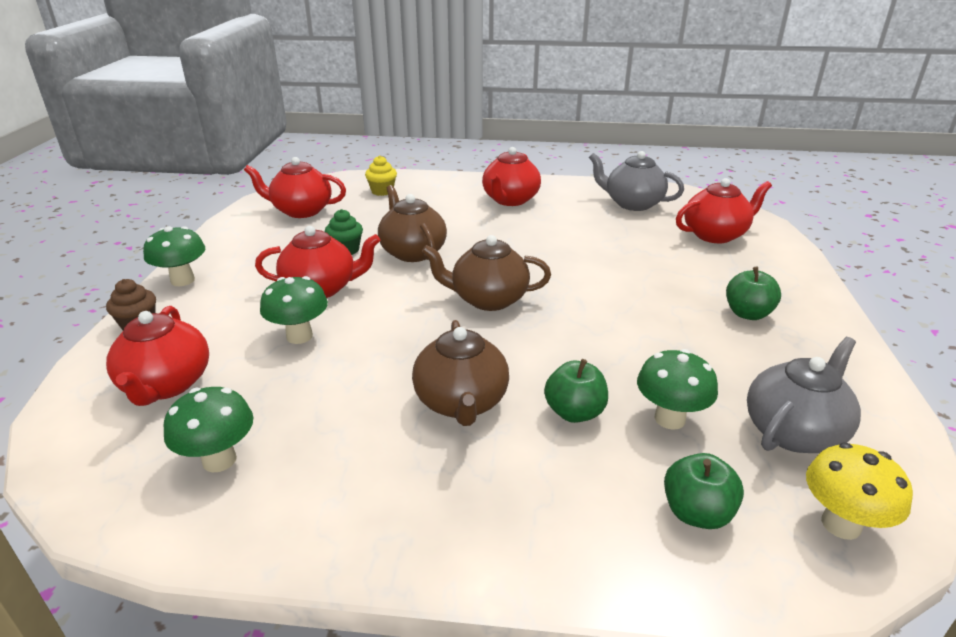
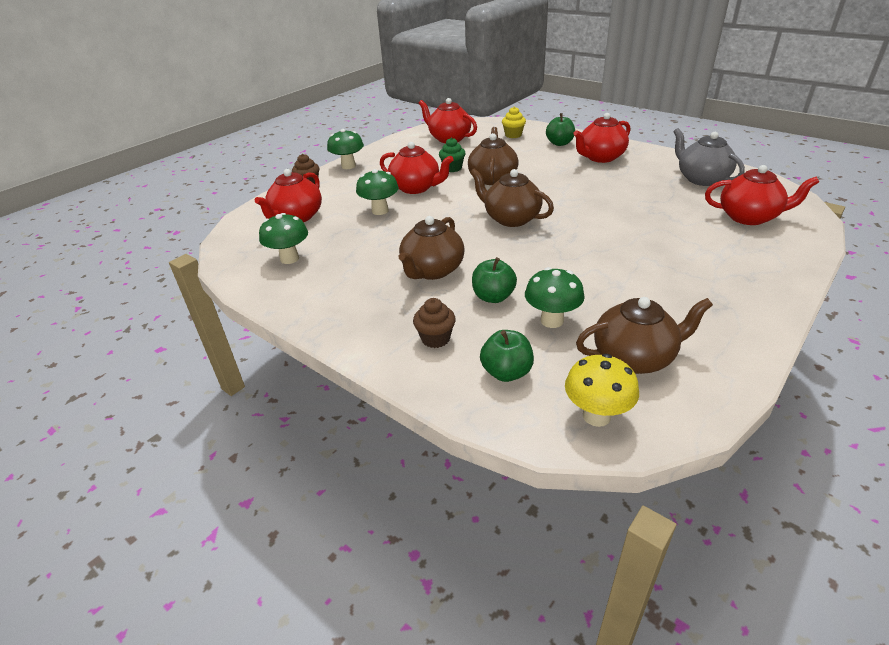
camera: 35 degrees right, 5 degrees up
(566, 503) = (435, 338): none -> brown cupcake
(747, 314) = (700, 278): green apple -> green apple (559, 143)
(794, 431) = (634, 358): grey teapot -> brown teapot

